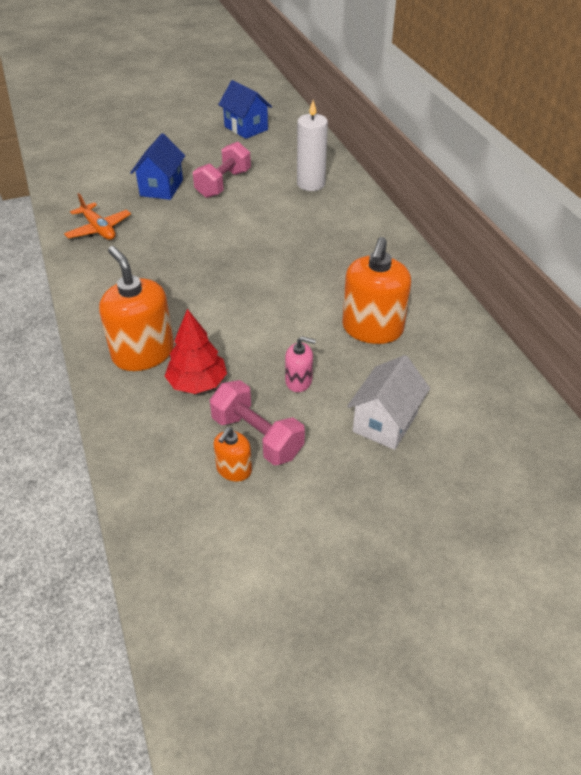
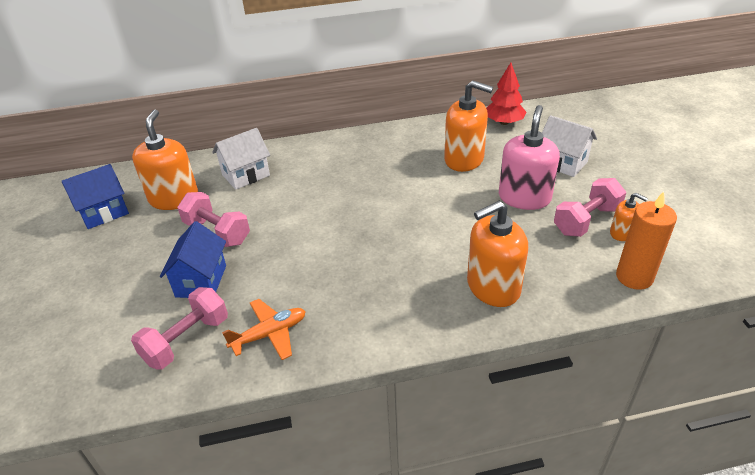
camera: 80 degrees left, 5 degrees down
(98, 194) = (186, 340): none -> pink dumbbell
(152, 471) = (634, 277): none -> orange candle
(161, 188) = (201, 281): blue house -> blue house turned 75 degrees clockwise
(197, 383) = (531, 252): red tree -> red tree (504, 122)
(269, 154) = (174, 198): none -> orange soap dispenser
(299, 381) = (524, 198): pink soap dispenser -> pink soap dispenser, size x1.98
(311, 184) = (246, 175): white candle -> white house

